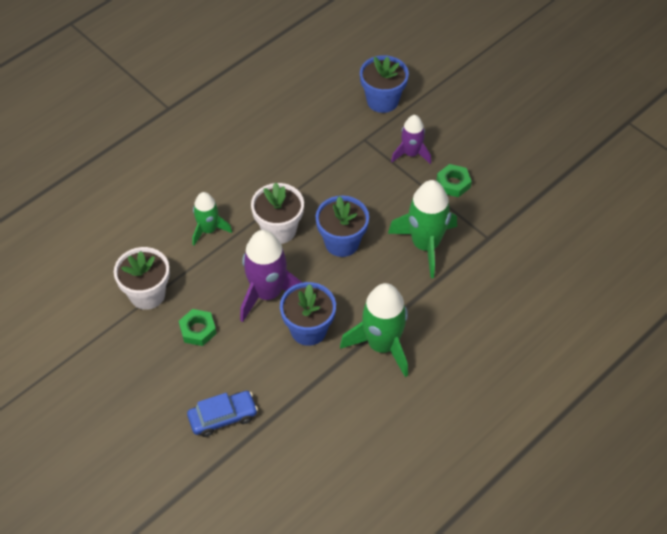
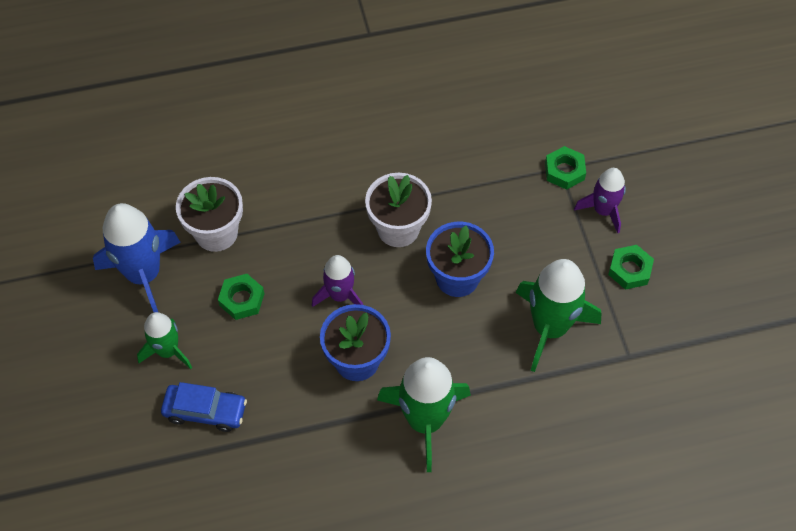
camera: 30 degrees right, 5 degrees up
(111, 349) = (144, 275): none -> blue rocket
(208, 230) = (324, 192): green rocket -> green rocket (168, 351)
(268, 293) = (340, 295): purple rocket -> purple rocket, size x0.60
(368, 140) = (564, 171): none -> green nut
(382, 101) = (610, 132): blue flower pot -> none

